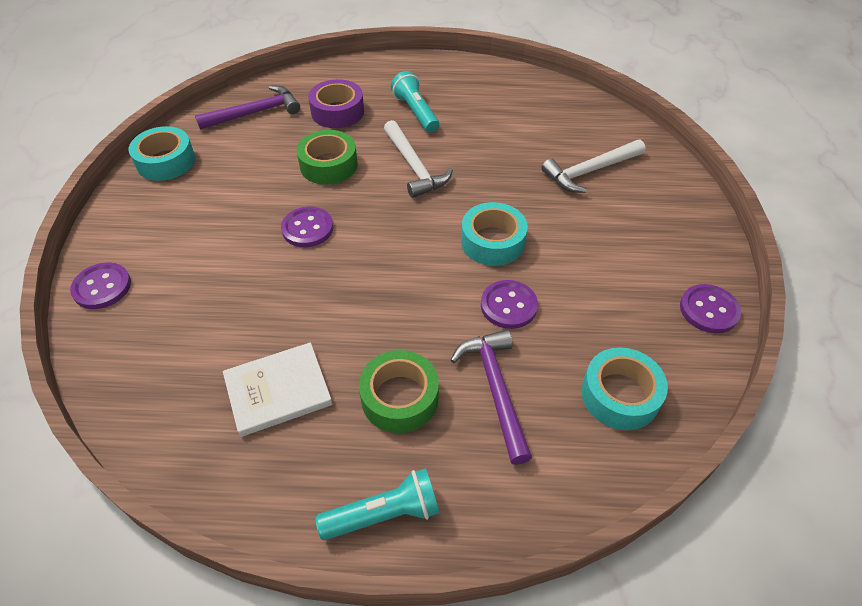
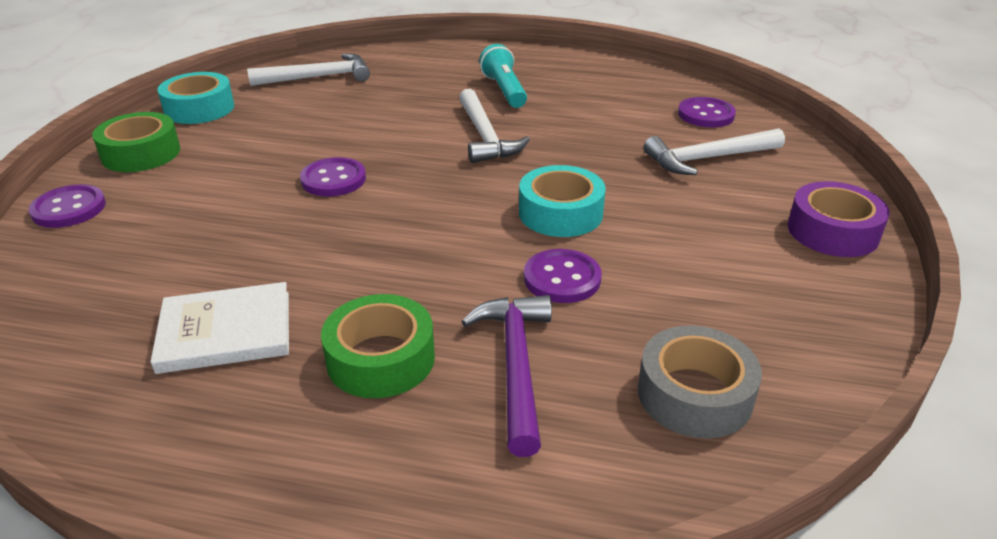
camera: 10 degrees right, 15 degrees down
(255, 113) = (318, 77): purple hammer -> white hammer
(328, 165) = (383, 126): green tape -> green tape (141, 153)
(337, 112) = (412, 83): purple tape -> purple tape (832, 231)
(384, 514) = (306, 490): turquoise flashlight -> none
(620, 395) = (694, 394): turquoise tape -> grey tape
(708, 310) = (847, 313): purple button -> purple button (706, 114)

